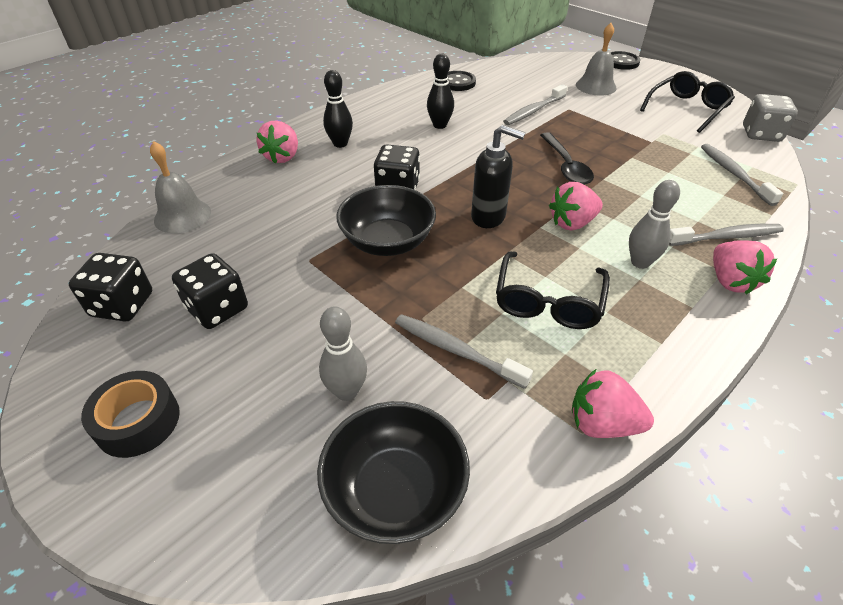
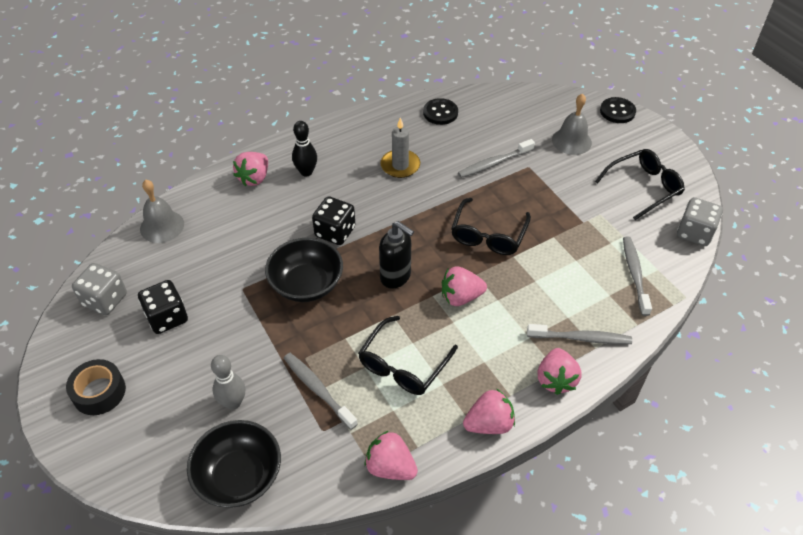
camera: 15 degrees right, 5 degrees up
(122, 305) = (105, 300): black dice -> grey dice
(439, 125) = (400, 165): black bowling pin -> grey candle
(566, 166) = (488, 235): black spoon -> black glasses
(640, 262) = (494, 347): grey bowling pin -> none
(690, 343) = (489, 424): none -> pink strawberry

